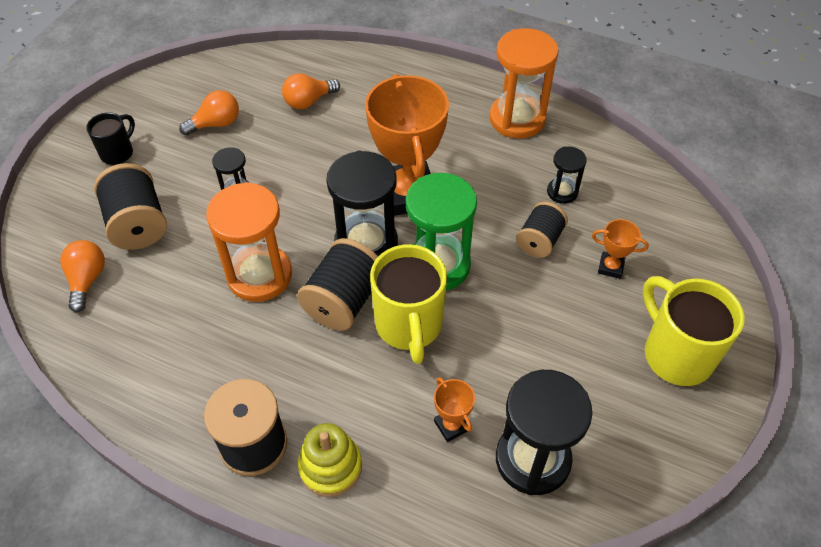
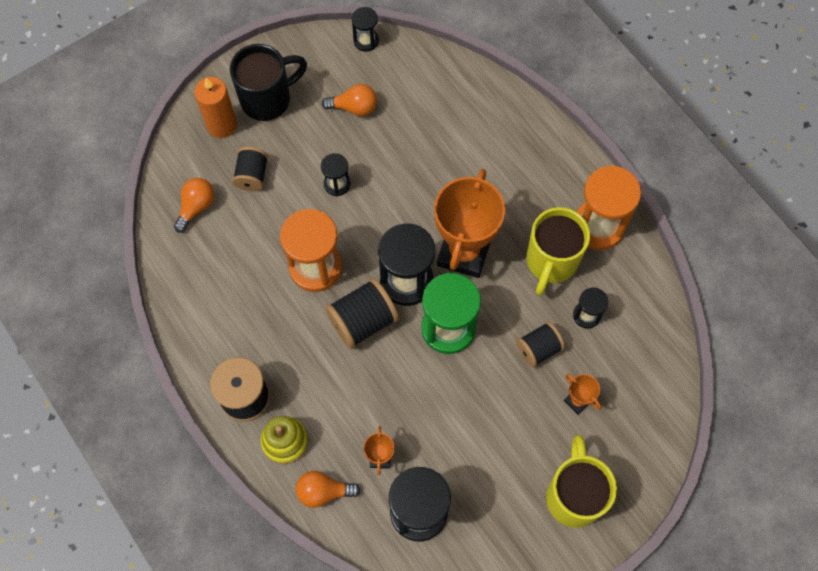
camera: 30 degrees right, 15 degrees up
(77, 194) = (221, 125): none -> orange candle
(118, 153) = (268, 99): black mug -> black mug, size x1.77
(138, 224) = (252, 176): black spool -> black spool, size x0.65
(195, 69) = (366, 41): none -> black hourglass
(308, 101) = (438, 121): orange light bulb -> orange light bulb (323, 492)
(409, 326) = (397, 367): yellow mug -> yellow mug (551, 262)

